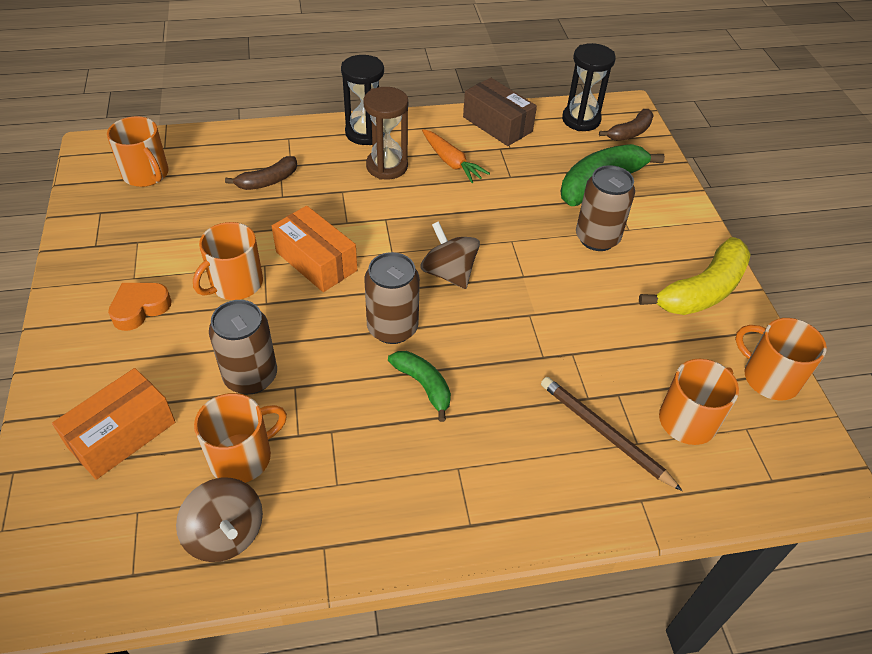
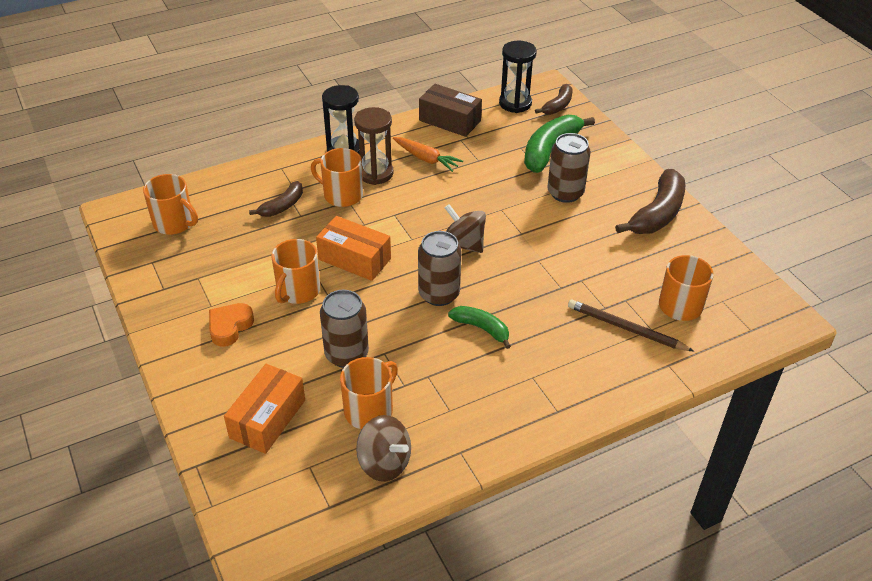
camera: 15 degrees left, 5 degrees down
(702, 291) = (657, 214): yellow banana -> brown banana
(769, 378) = (726, 263): orange mug -> orange mug (342, 195)

